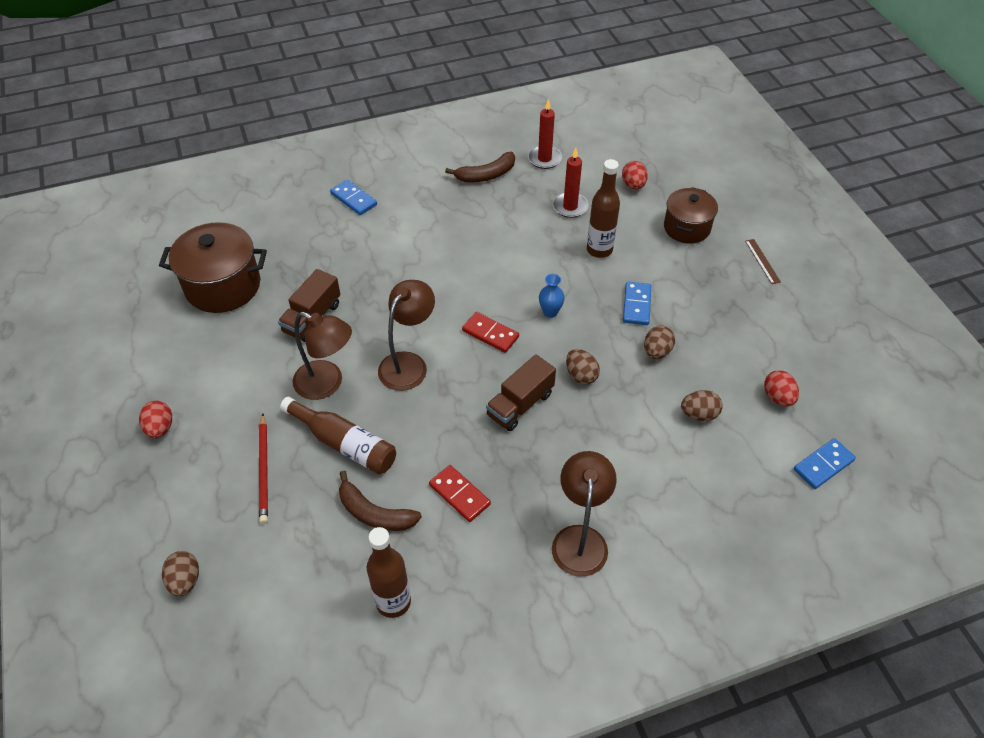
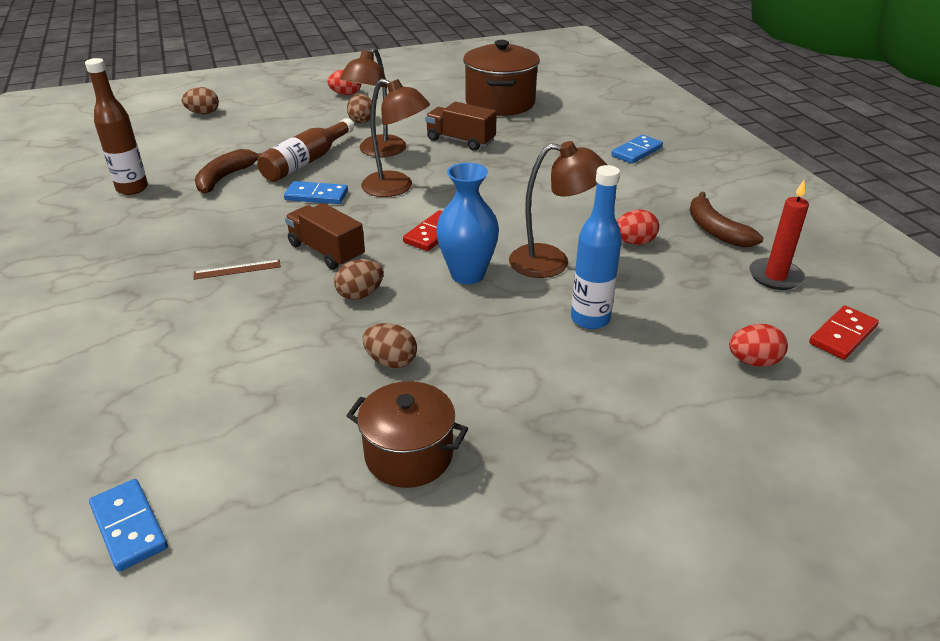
camera: 90 degrees right, 15 degrees down
(264, 470) = (290, 132): red pencil -> none
(459, 495) = (225, 217): red domino -> red domino (842, 335)
(550, 312) = (467, 274): blue vase -> blue vase, size x1.81
(570, 207) = (676, 296): red candle -> none
(580, 539) = (136, 286): brown lamp -> brown lamp (552, 262)
(599, 250) = (590, 319): brown bottle -> blue bottle
(636, 305) = (481, 348): blue domino -> blue domino (316, 195)
(686, 228) = (664, 417): brown pot -> brown pot (409, 455)
(699, 414) = (271, 393): brown egg -> brown egg (361, 120)
(762, 261) = (598, 514): brown ruler -> brown ruler (237, 269)
(778, 397) = (277, 488): red egg -> red egg (634, 242)

